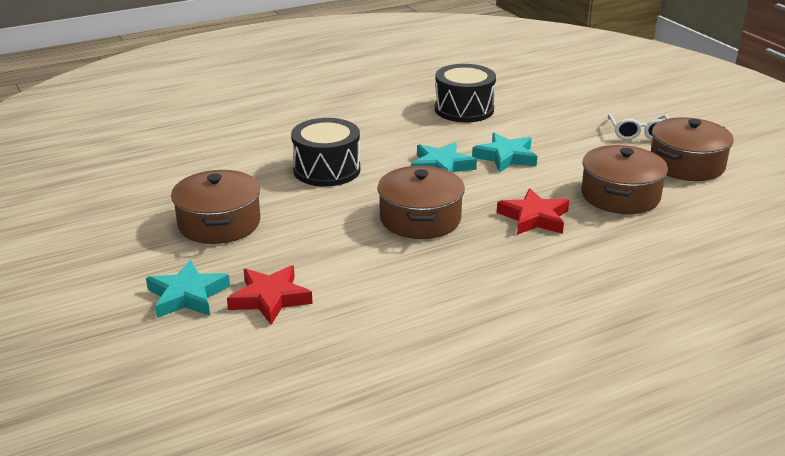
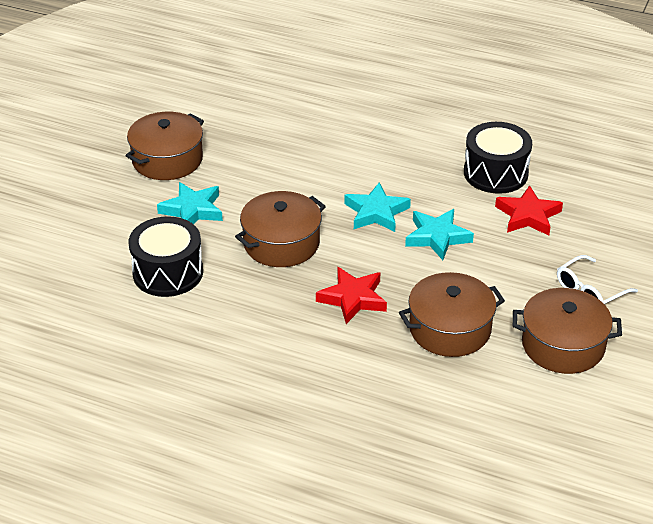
camera: 50 degrees right, 10 degrees up
(187, 295) = (71, 199): turquoise star -> turquoise star (192, 210)
(270, 299) = (104, 233): red star -> red star (528, 216)
(327, 170) = (298, 162): black drum -> black drum (168, 272)

